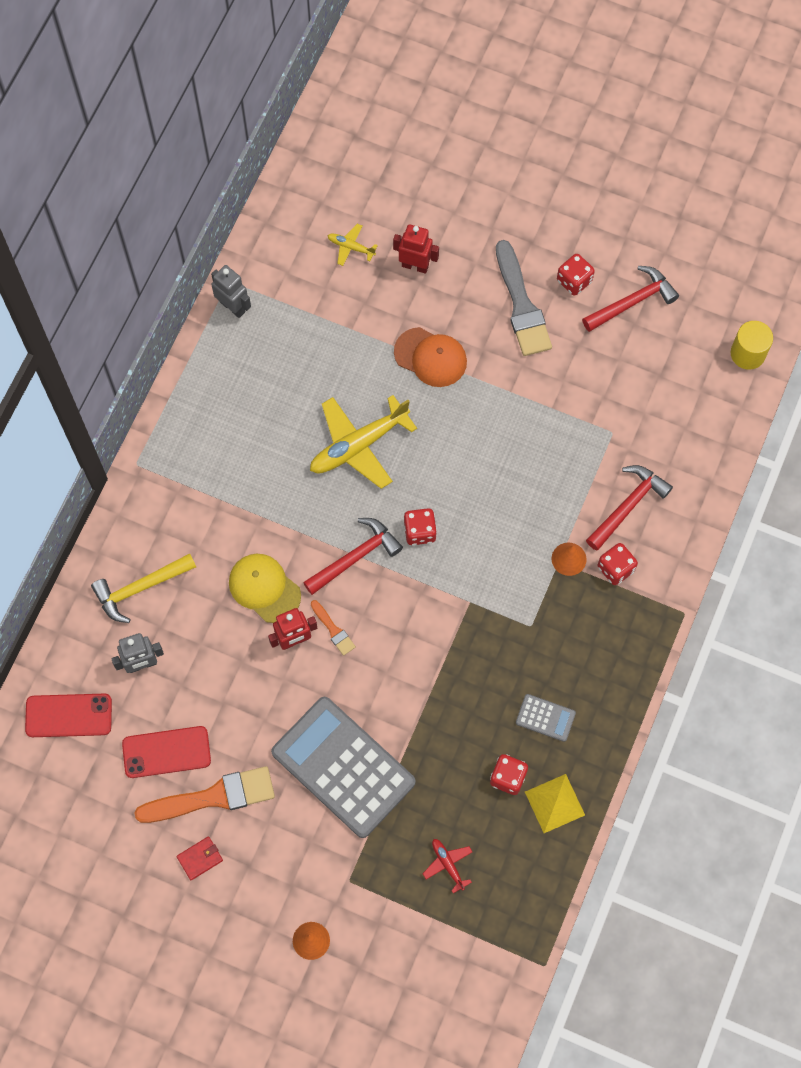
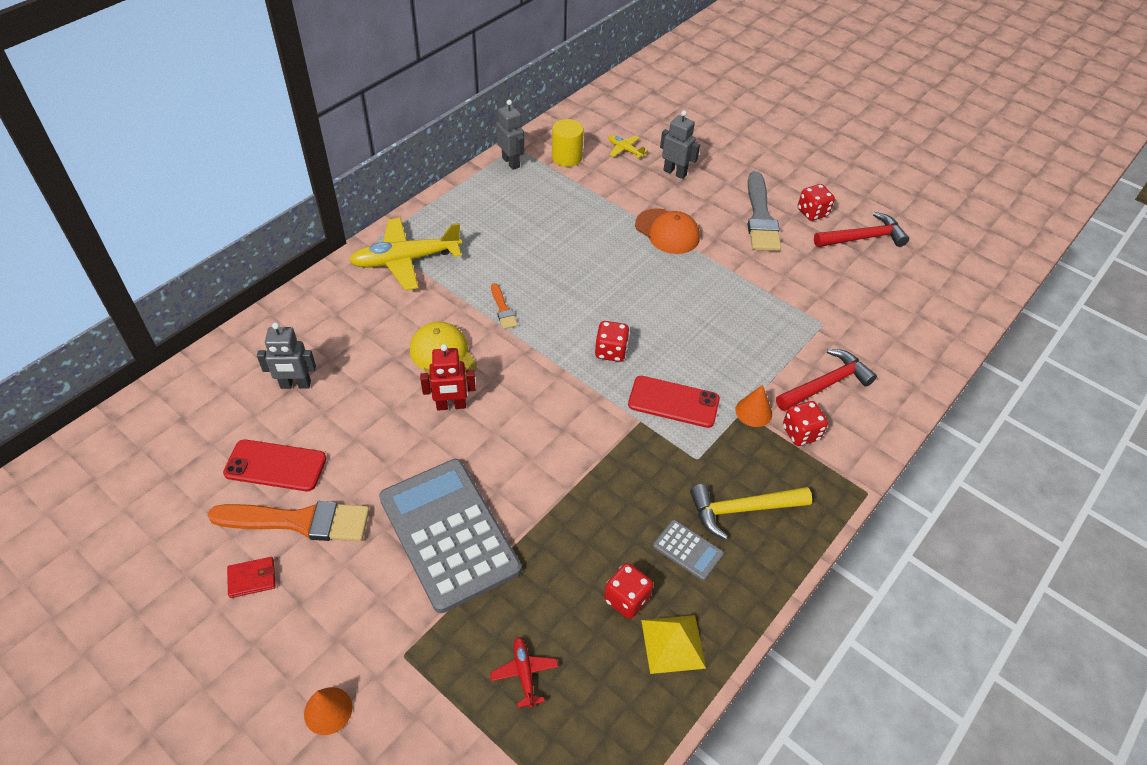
camera: 15 degrees right, 20 degrees down
(68, 715) = (201, 407): red phone -> red phone (673, 402)
(140, 588) = (329, 326): yellow hammer -> yellow hammer (742, 509)
(333, 630) = (493, 407): orange brush -> orange brush (503, 309)
(355, 557) = (540, 355): red hammer -> none
(358, 445) = (578, 274): yellow plane -> yellow plane (406, 260)
(415, 266) = (675, 172): red robot -> grey robot
(748, 353) = (968, 298): yellow cylinder -> yellow cylinder (567, 157)

